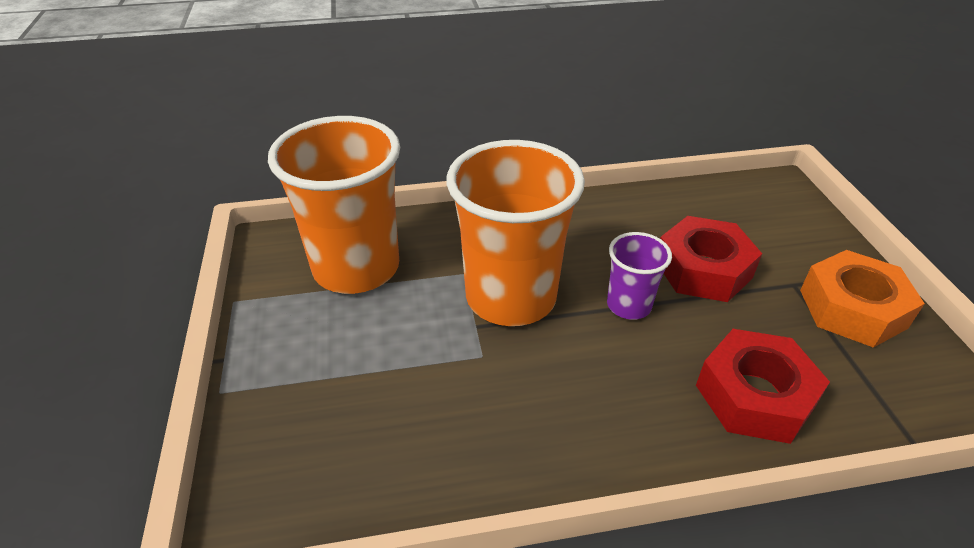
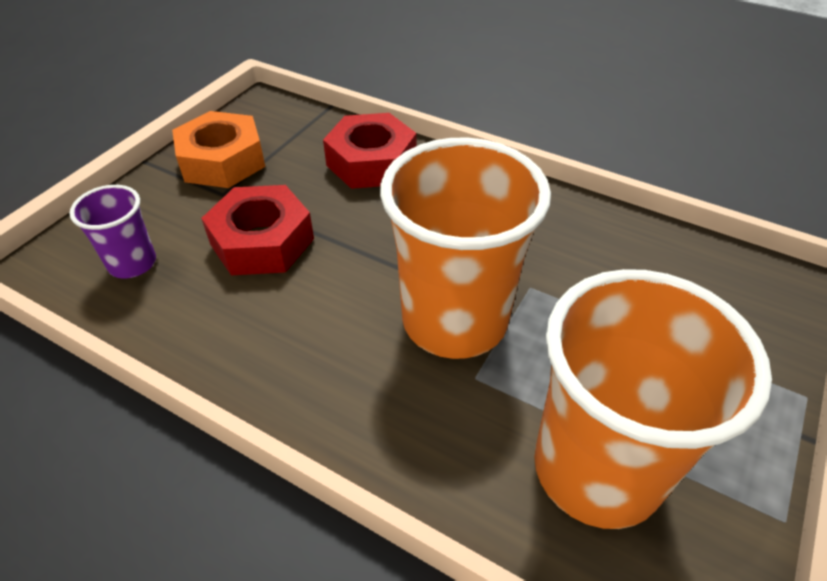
camera: 140 degrees left, 5 degrees up
(628, 305) = (364, 252): purple cup -> purple cup (132, 263)

